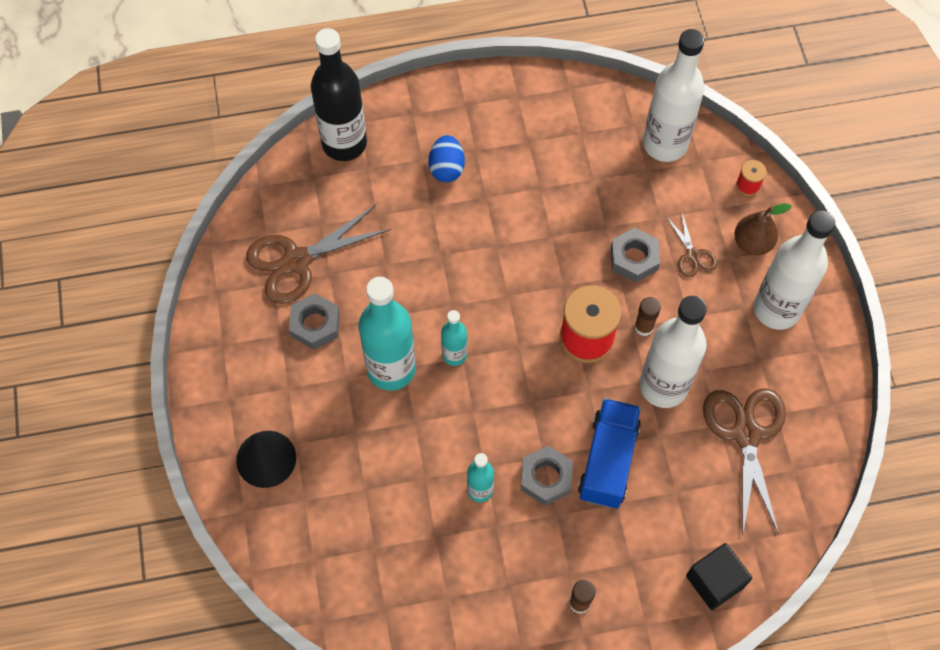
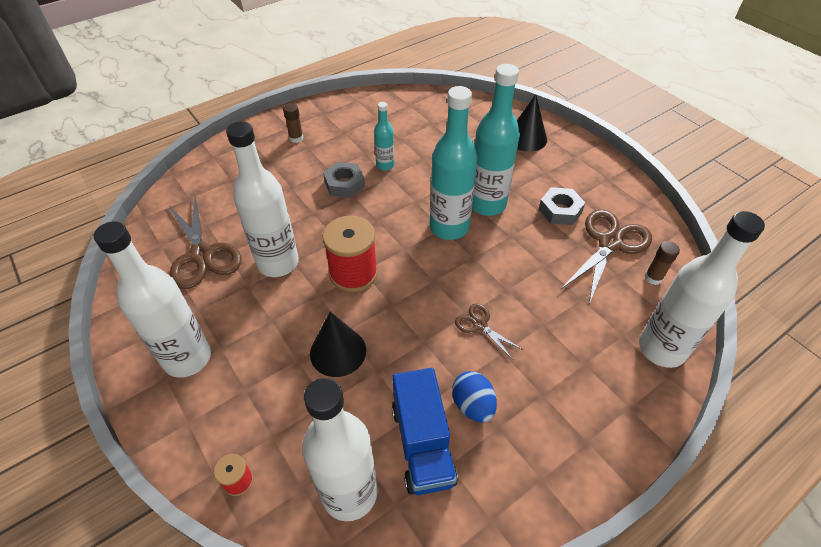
camera: 155 degrees right, 15 degrees down
(344, 143) = (661, 349): black bottle -> white bottle
(447, 168) = (555, 365): blue egg -> blue egg (473, 405)
(454, 355) = (449, 227): turquoise bottle -> turquoise bottle, size x1.96
(608, 461) = (305, 206): blue truck -> blue truck (422, 443)
(634, 258) = (338, 351): grey nut -> black cone
(644, 327) = (308, 298): brown glue stick -> brown glue stick (653, 278)
(692, 255) = (282, 377): brown scissors -> brown scissors (479, 325)
(714, 581) = (211, 171): black cube -> none
(752, 243) = (222, 414): brown pear -> none

